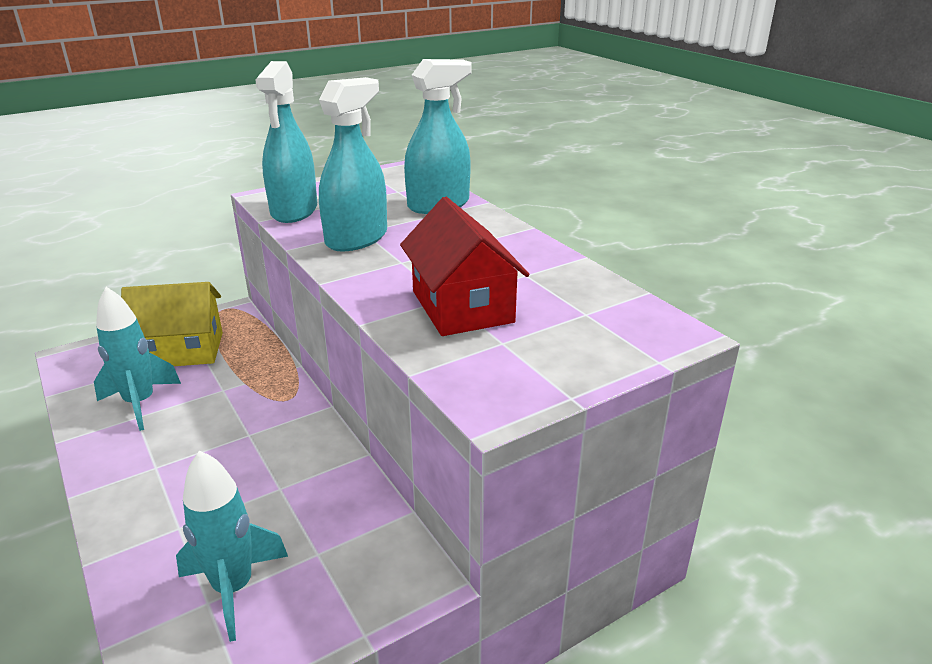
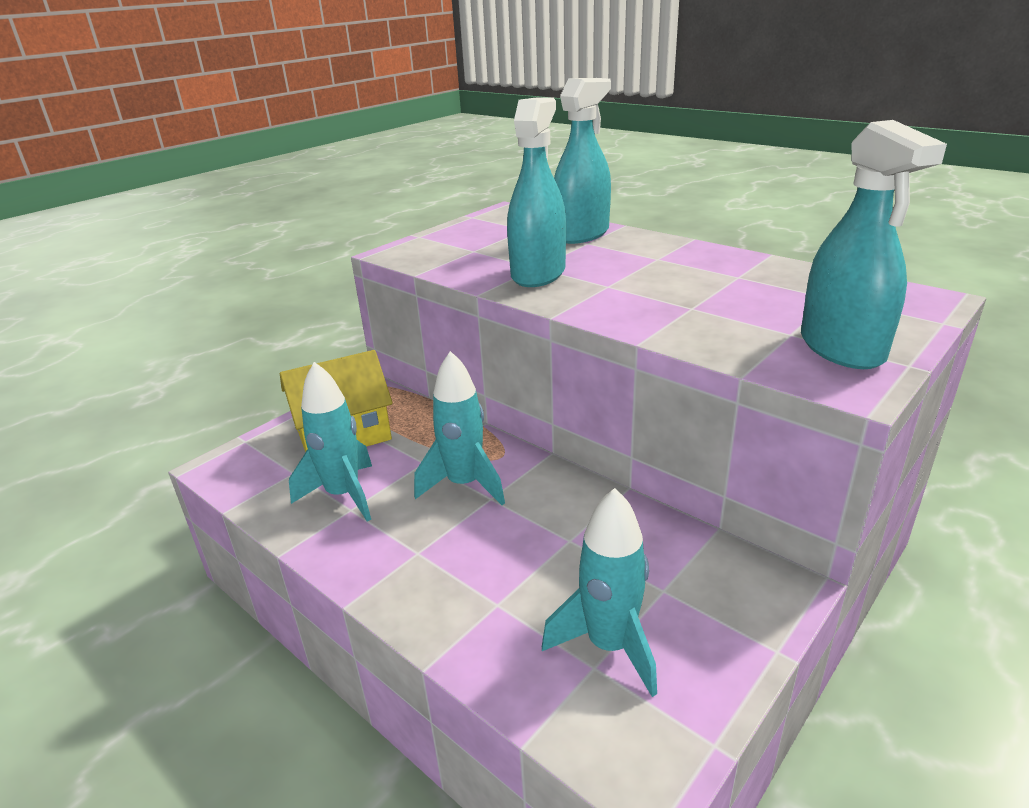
camera: 15 degrees left, 0 degrees up
(237, 417) = (464, 484): none -> turquoise rocket
(294, 211) = (442, 260): turquoise spray bottle -> turquoise spray bottle (841, 348)
(462, 306) = (716, 312): red house -> none

